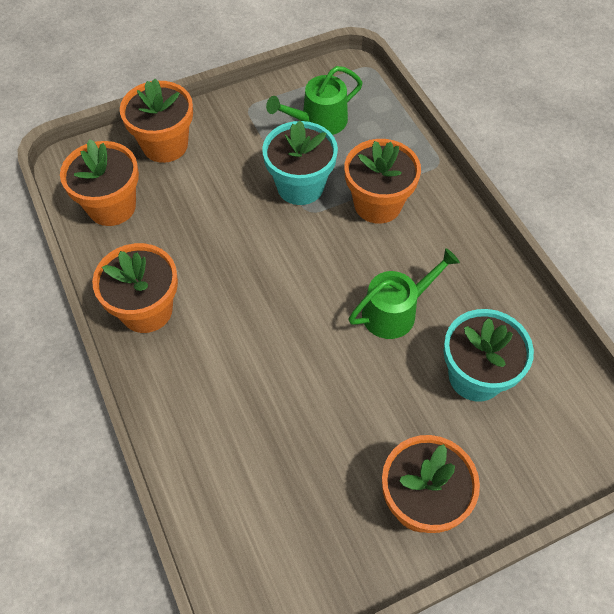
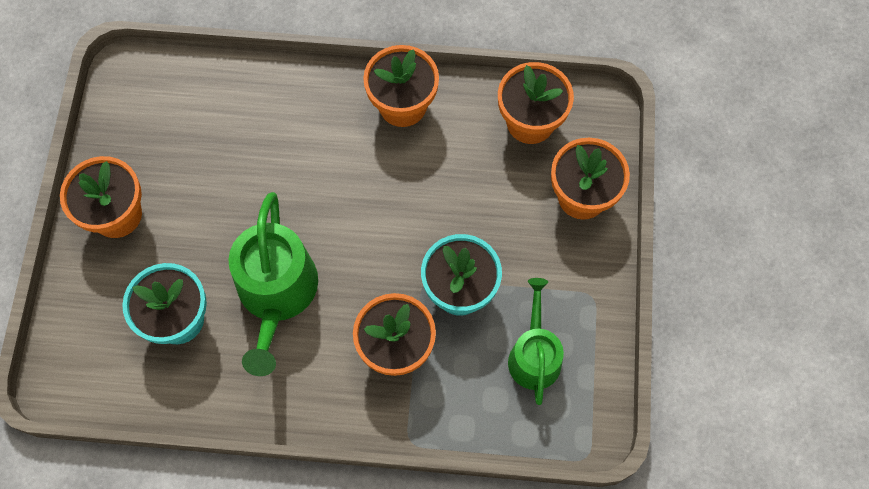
camera: 120 degrees right, 10 degrees up
(395, 311) = (277, 293): green watering can -> green watering can, size x1.57

